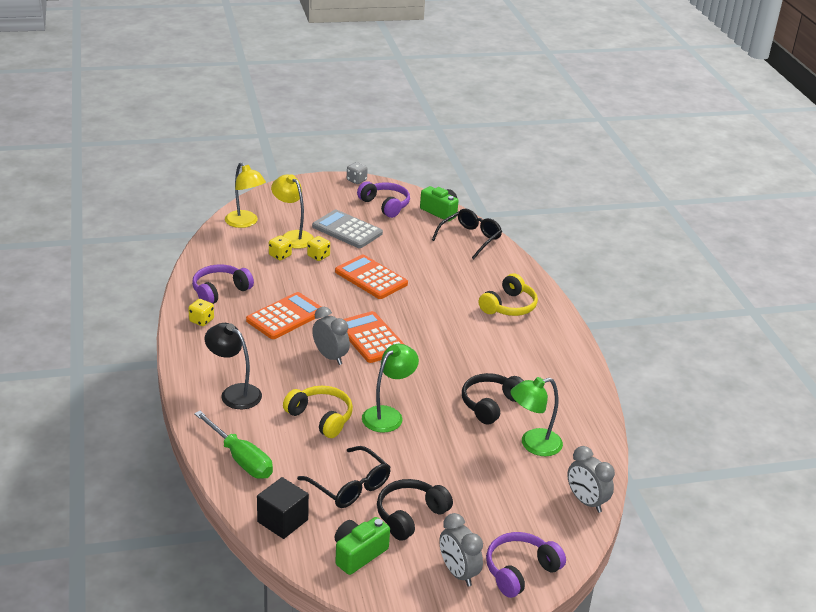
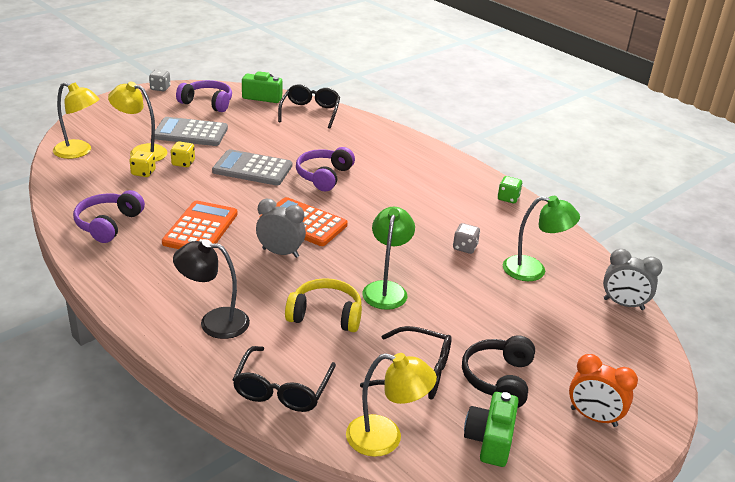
camera: 30 degrees left, 0 degrees up
(201, 320) = (113, 259): yellow dice -> none
(241, 459) = (282, 389): green screwdriver -> black glasses
(282, 521) = (385, 438): black cube -> yellow lamp
(371, 278) = (252, 169): orange calculator -> grey calculator
(458, 573) = (593, 417): grey clock -> orange clock
(490, 404) = (465, 247): black headphones -> grey dice
(509, 306) = (397, 159): yellow headphones -> none
(520, 571) = (639, 391): purple headphones -> purple headphones (324, 176)
(533, 444) = (533, 270): green lamp -> green lamp turned 120 degrees counterclockwise
(578, 375) = (508, 198): none -> green dice

